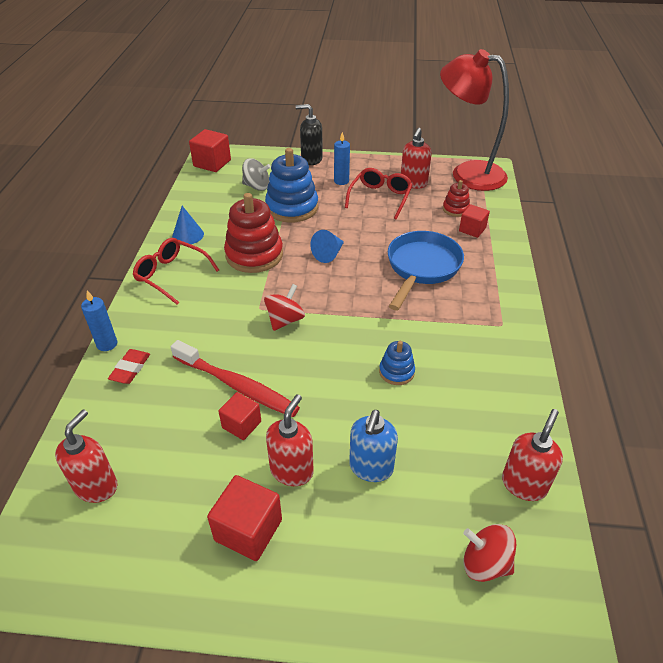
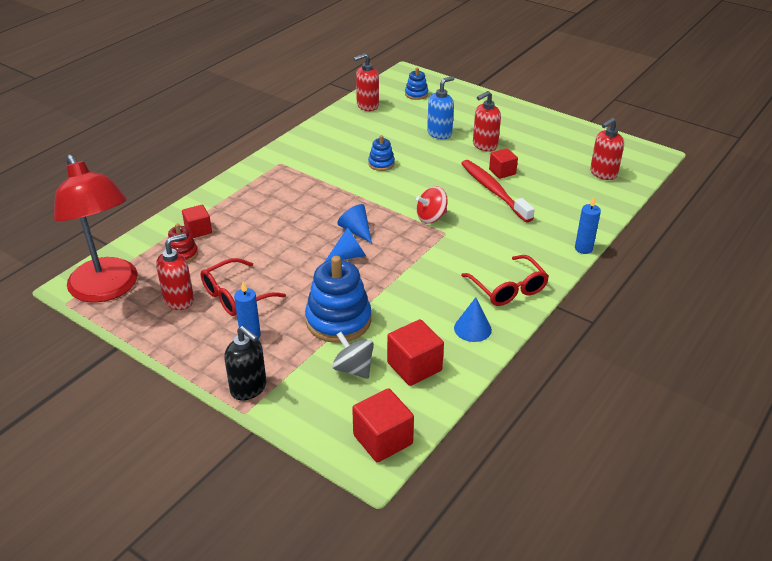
camera: 150 degrees left, 5 degrees down
(130, 369) = (568, 225): red eraser -> none
(248, 530) = (522, 134): red cube -> red cube (414, 366)
(254, 255) = (418, 280): red stacking toy -> none
(344, 278) = (356, 231): none -> blue cone
(421, 268) = (284, 216): blue pan -> none
(485, 563) = (416, 94): red spinning top -> blue stacking toy

